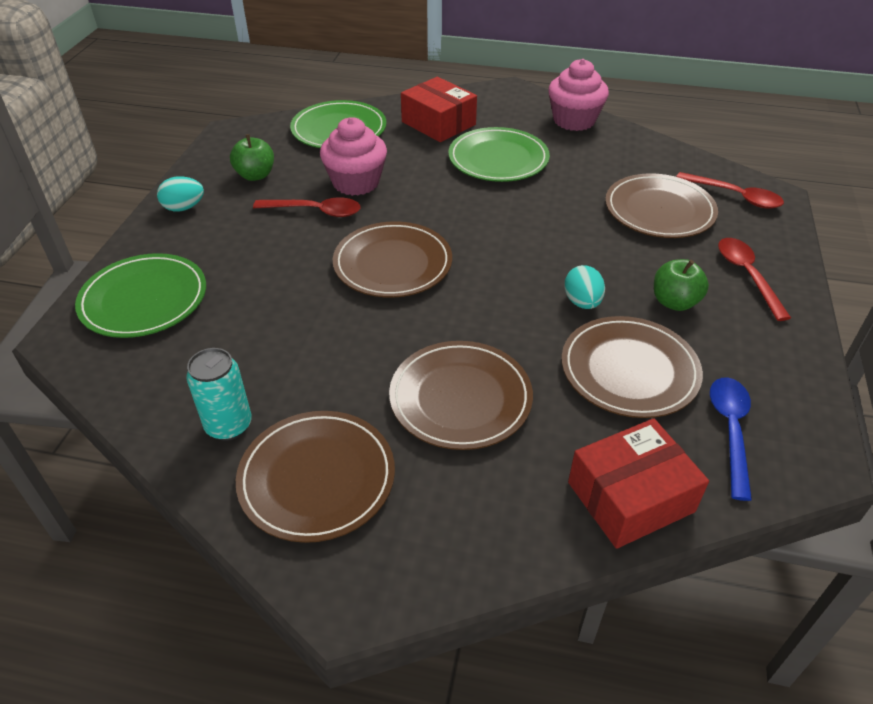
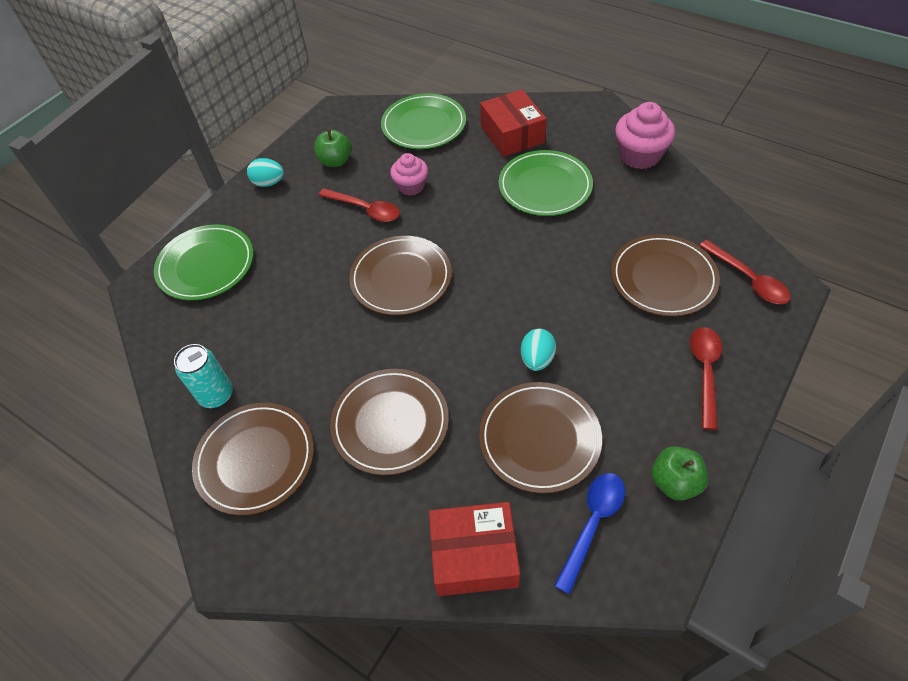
camera: 25 degrees right, 10 degrees up
(356, 182) = (411, 186): pink cupcake -> pink cupcake, size x0.65
(674, 302) = (619, 381): green apple -> green apple (674, 482)

